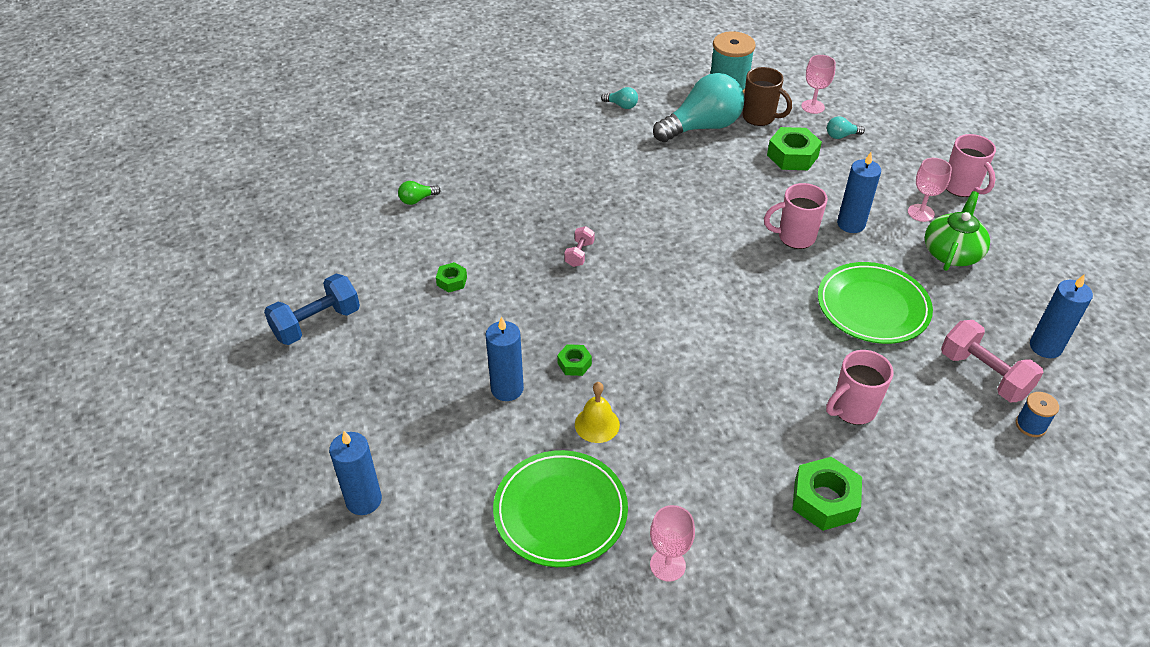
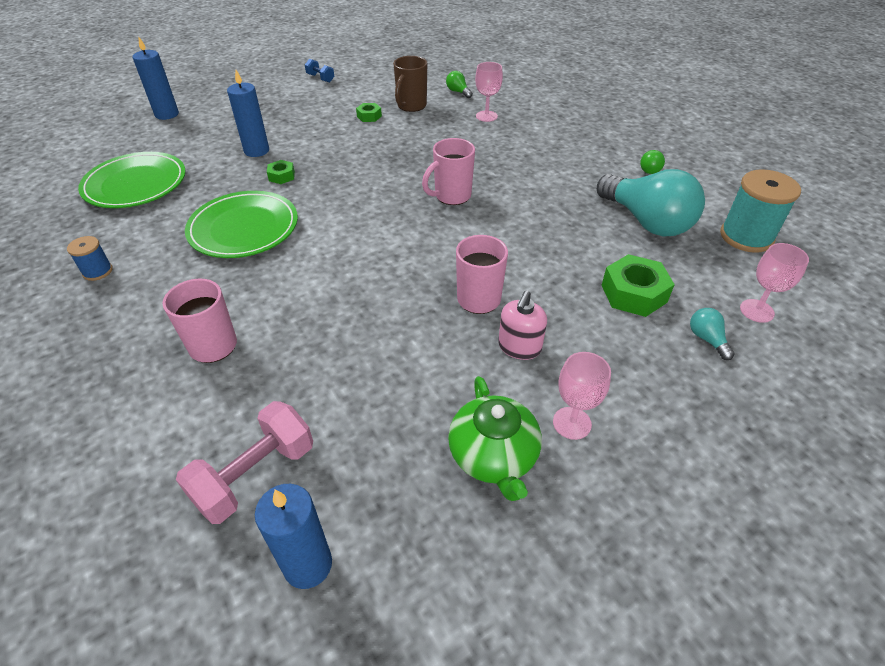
camera: 80 degrees right, 0 degrees up
(317, 323) = (320, 78): blue dumbbell -> blue dumbbell, size x0.53
(579, 254) = (413, 166): pink dumbbell -> none
(597, 424) = (216, 192): yellow bell -> none
(621, 105) = (649, 169): turquoise light bulb -> green light bulb
(667, 565) = (69, 236): pink goblet -> pink goblet (486, 116)
(760, 117) = (696, 264): brown mug -> brown mug (411, 106)
(824, 500) = (102, 323): green nut -> none
(851, 224) = (519, 347): blue candle -> pink soap dispenser
(872, 306) = (371, 365): green plate -> green plate (244, 228)
(951, 253) = (493, 456): green teapot -> green teapot turned 60 degrees clockwise
(961, 188) = (658, 481): pink mug -> pink mug (451, 196)
(1030, 425) = (162, 523): blue spool -> blue spool (97, 271)

